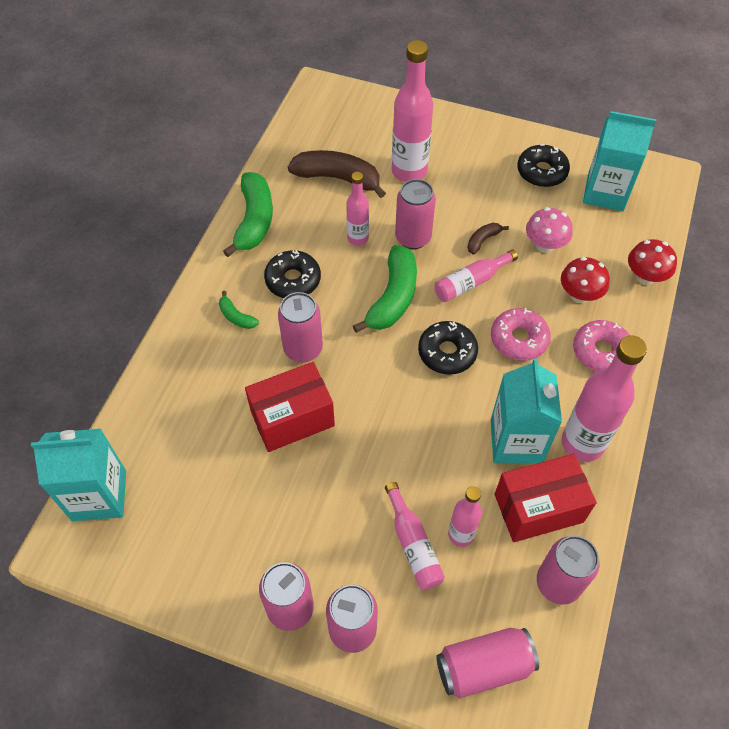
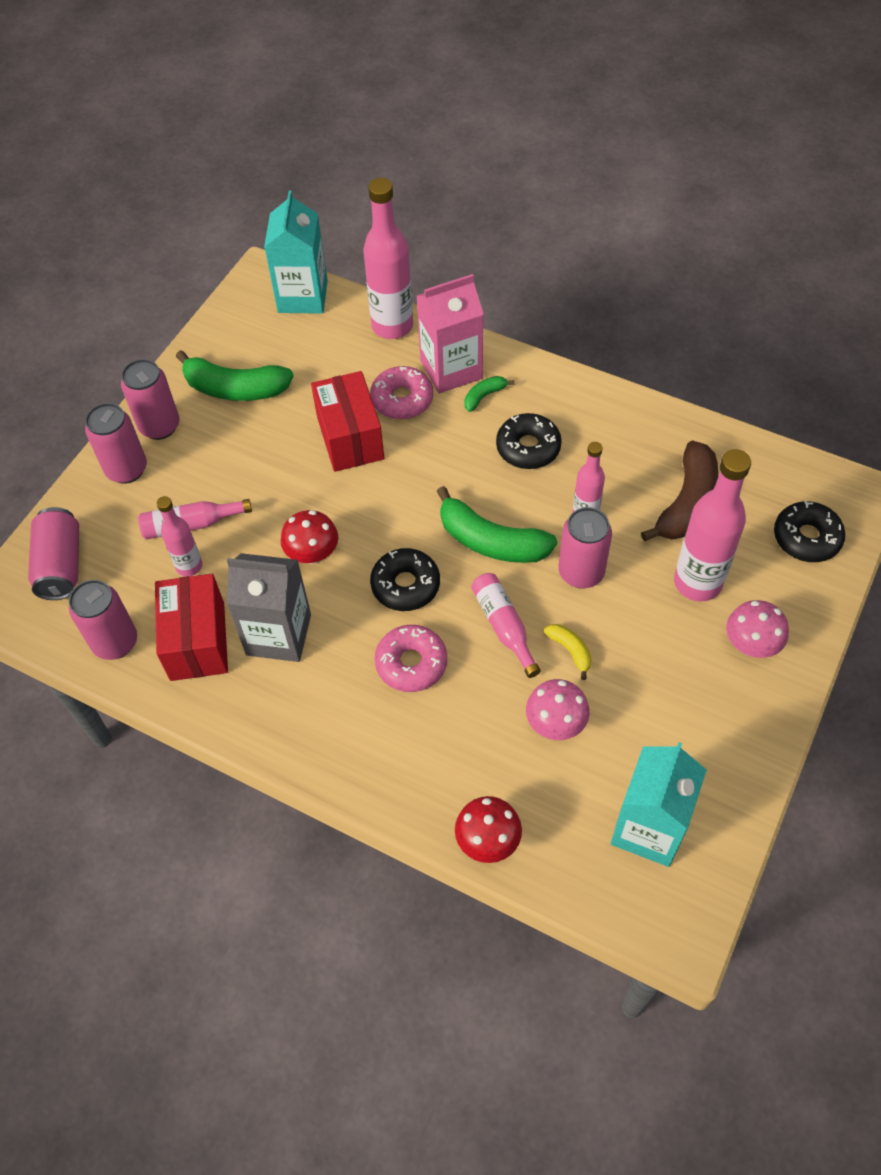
camera: 100 degrees right, 0 degrees up
(204, 345) = (451, 369): none -> pink carton
(254, 220) = (620, 416): green banana -> green banana (235, 389)
(303, 349) = (433, 451): pink can -> none
(454, 144) = (751, 645): none -> pink mushroom
(483, 240) = (570, 650): brown banana -> yellow banana
(516, 441) = (278, 634): turquoise carton -> grey carton
(542, 172) = (693, 749): black donut -> black donut (806, 538)
(579, 295) = (468, 748): red mushroom -> red mushroom (312, 554)
(582, 443) = (261, 702): pink bottle -> pink bottle (392, 326)
(601, 351) = (378, 753): pink donut -> pink donut (402, 399)

